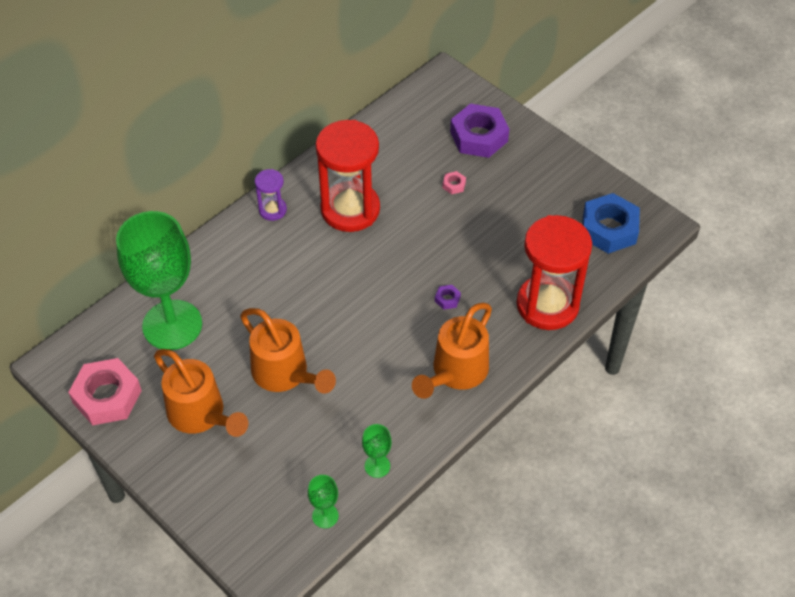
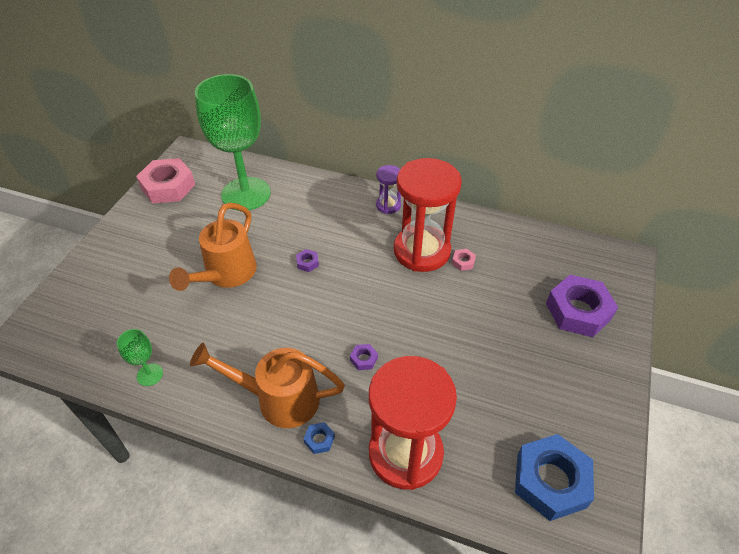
camera: 65 degrees right, 5 degrees down
(201, 415) = (168, 240): orange watering can -> none
(310, 302) = (307, 263): none -> purple nut
(325, 516) = (87, 356): green goblet -> none
(454, 185) = (503, 313): pink nut -> pink nut (463, 262)
(508, 356) = (319, 440): none -> blue nut

